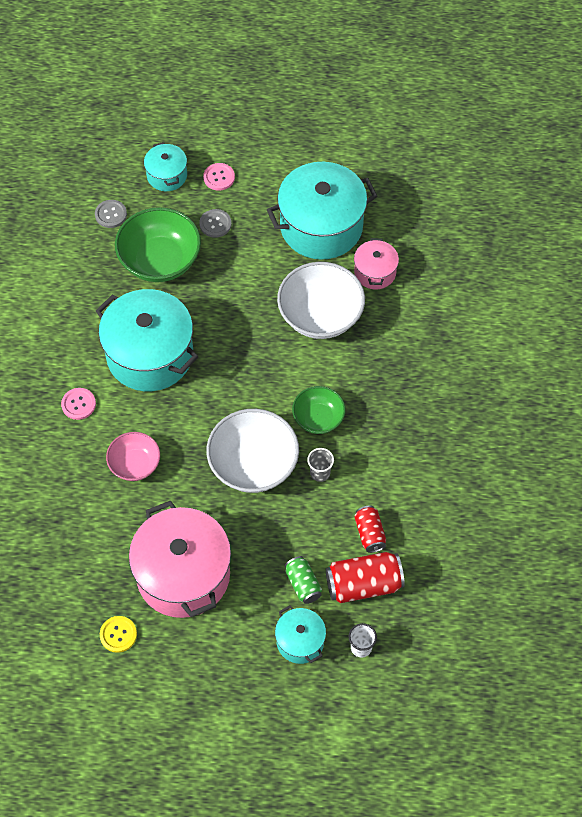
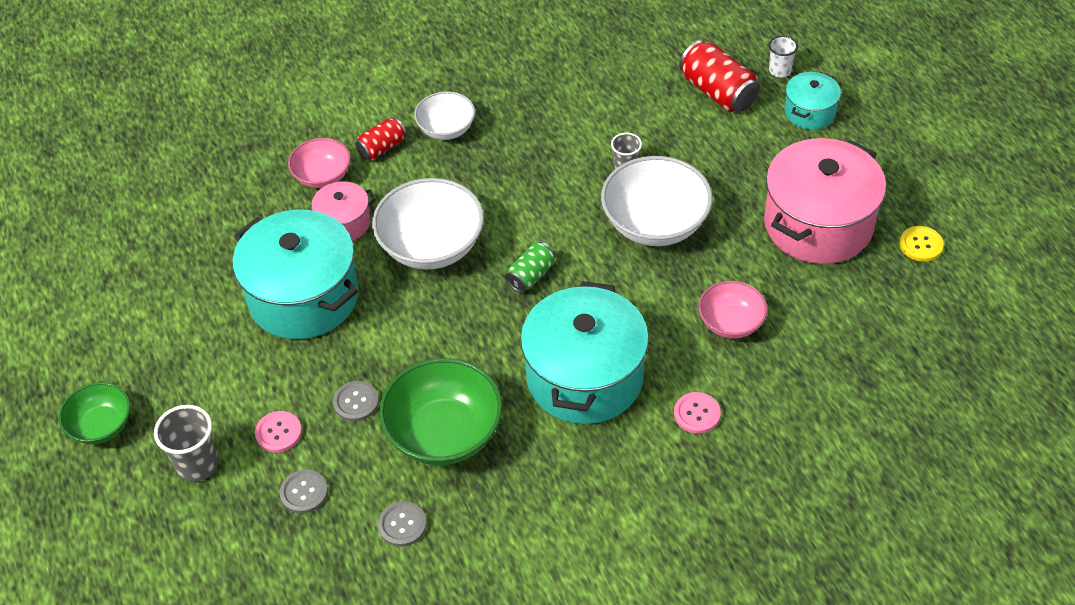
camera: 115 degrees left, 10 degrees down
(167, 175) = (304, 492): turquoise pot -> grey button
(222, 131) = (197, 465): none -> grey cup
(303, 584) = (753, 133): green can -> green can (531, 275)
(318, 418) = (563, 195): green bowl -> green bowl (101, 426)
(369, 533) = (663, 108): red can -> red can (382, 148)
(430, 276) = (322, 176): none -> pink bowl
(434, 372) = (446, 129): none -> white bowl

